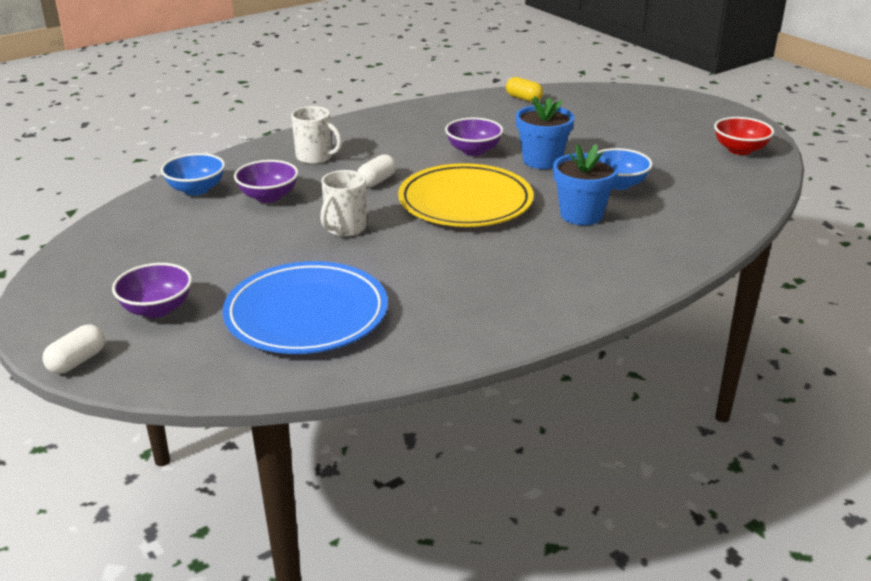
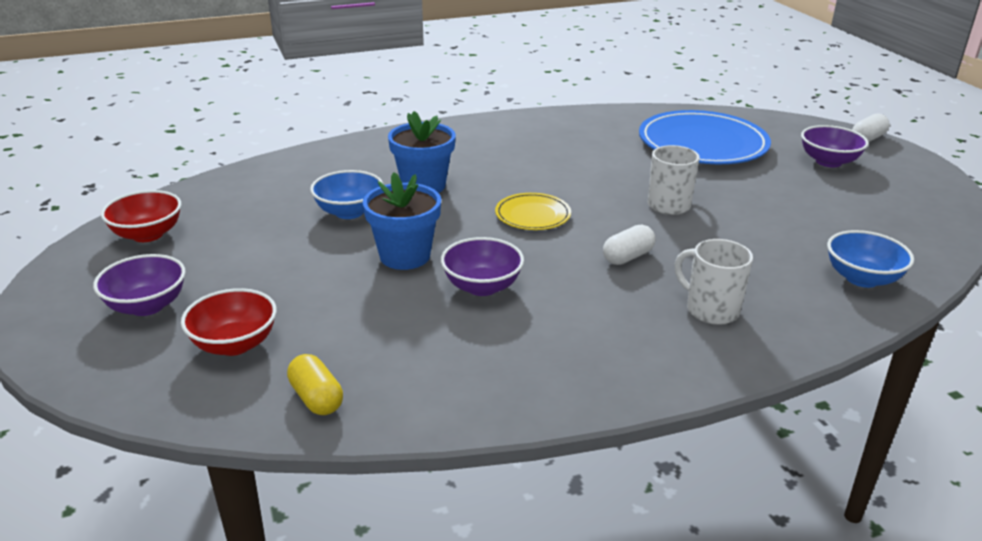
camera: 165 degrees left, 0 degrees up
(268, 196) = (763, 254): purple bowl -> purple bowl (147, 306)
(465, 202) = (532, 215): yellow plate -> yellow plate, size x0.50
(592, 110) = (234, 344): none -> red bowl

